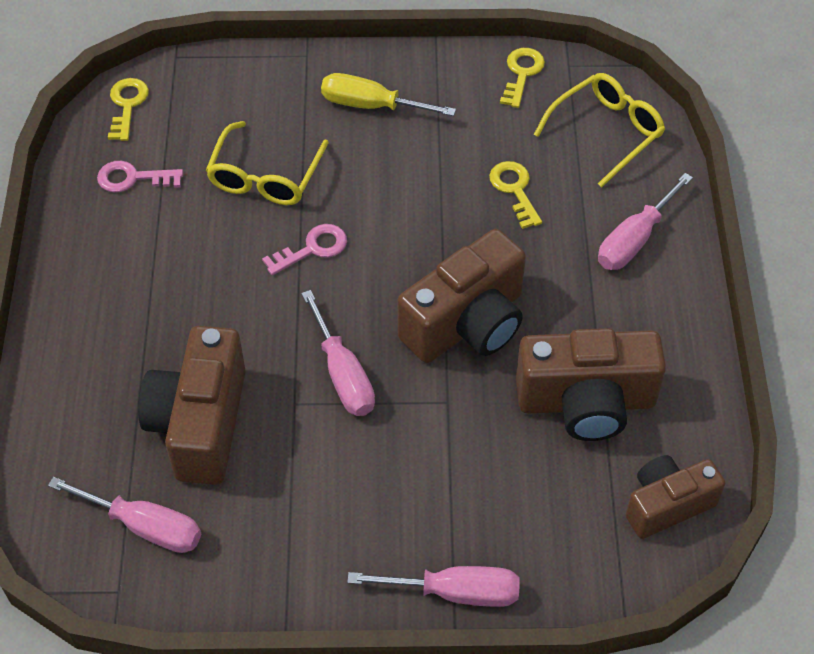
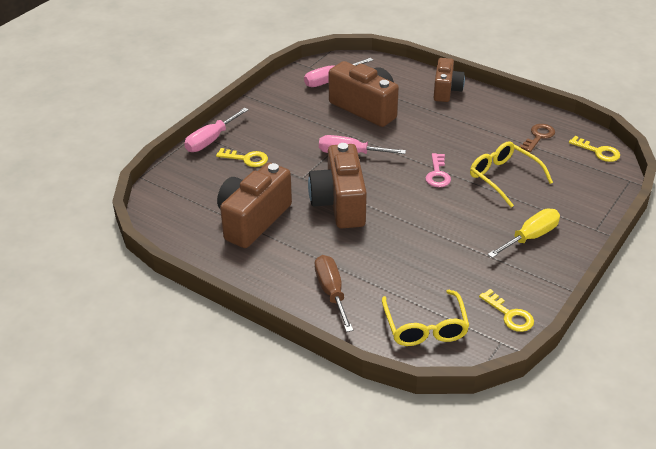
camera: 125 degrees right, 15 degrees down
(133, 178) = (538, 137): pink key -> brown key
(515, 190) = (413, 263): yellow key -> yellow key (246, 159)
(634, 240) = (331, 292): pink screwdriver -> brown screwdriver
(667, 505) = (173, 217): brown camera -> brown camera (446, 90)

